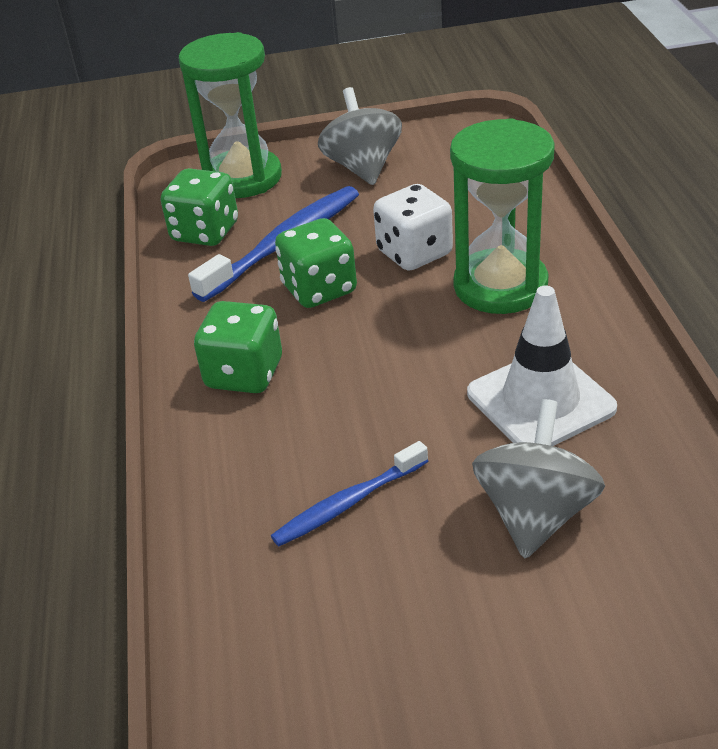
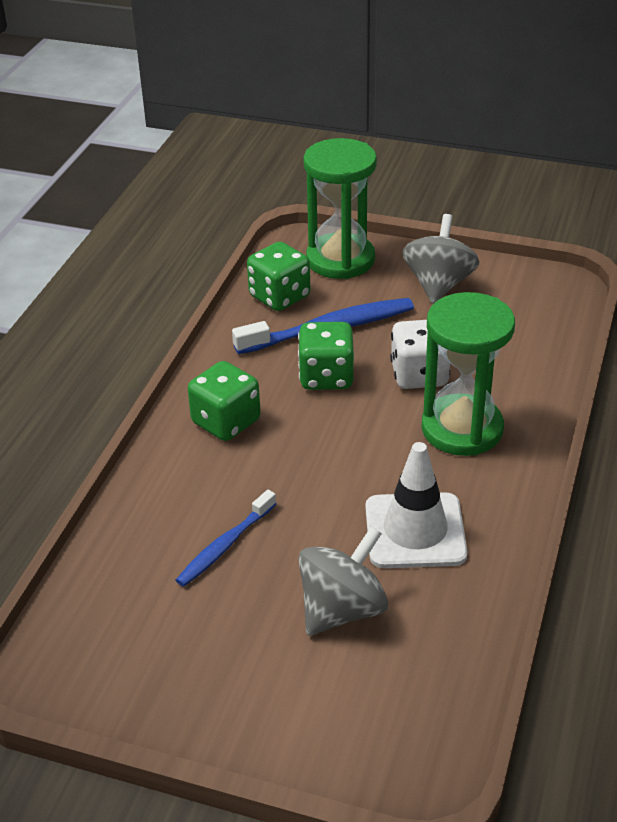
camera: 25 degrees right, 0 degrees up
(349, 503) = (225, 545): blue toothbrush -> blue toothbrush turned 45 degrees counterclockwise

